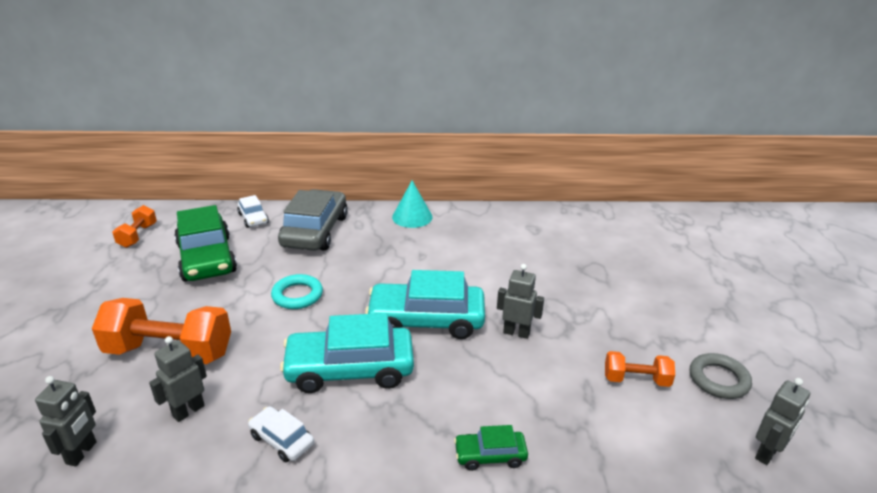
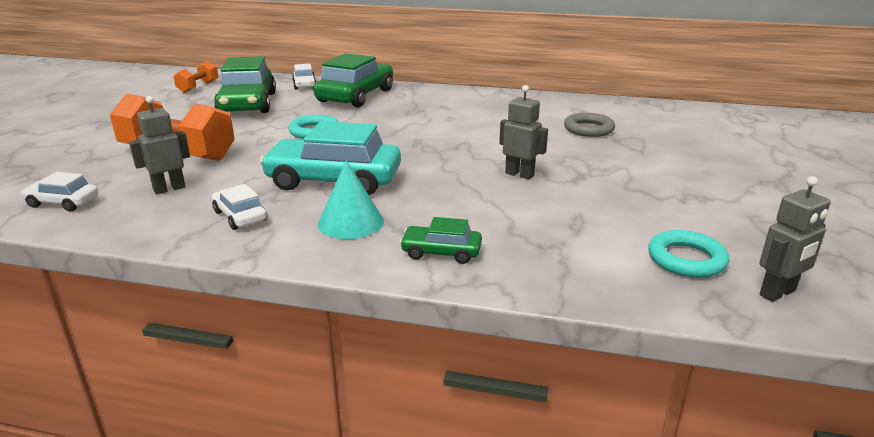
camera: 15 degrees right, 5 degrees down
(82, 453) = (63, 202): grey robot -> white car
(315, 231) = (356, 96): grey car -> green car
(412, 217) = (455, 94): turquoise cone -> turquoise cone (350, 222)
(426, 320) = (429, 158): turquoise car -> none
(636, 379) = (638, 220): orange dumbbell -> none
(689, 425) = (686, 259): none -> turquoise ring
(718, 379) = (741, 231): grey ring -> grey ring (588, 129)

